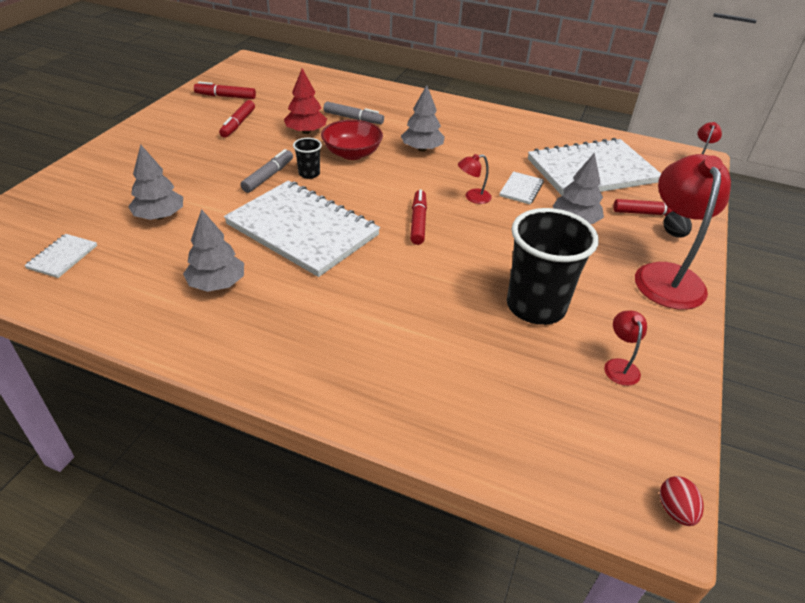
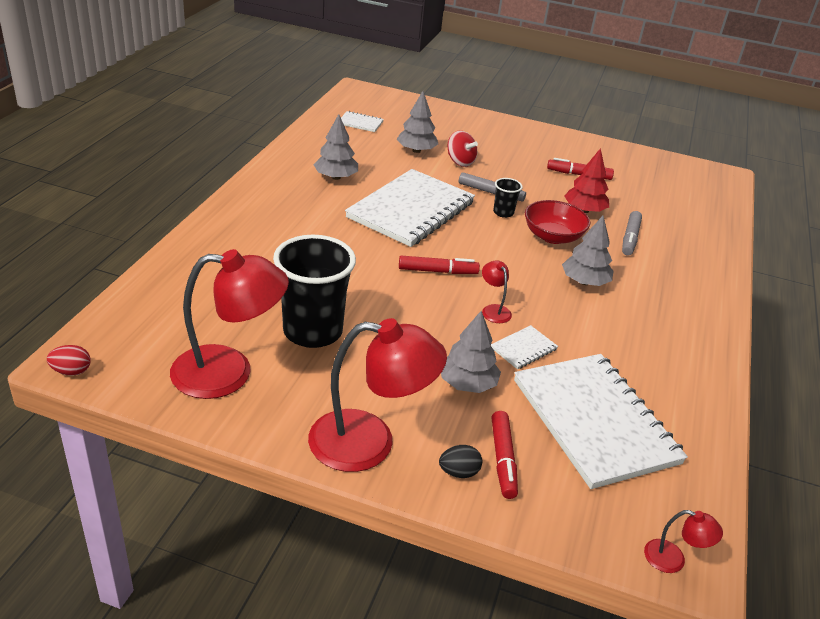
camera: 85 degrees right, 5 degrees down
(196, 188) = (460, 162): none -> red spinning top
(225, 96) = (631, 166): red marker -> none
(521, 189) = (523, 349): white notebook -> white notebook turned 60 degrees counterclockwise
(619, 366) = (229, 372): red lamp -> red lamp, size x2.30

